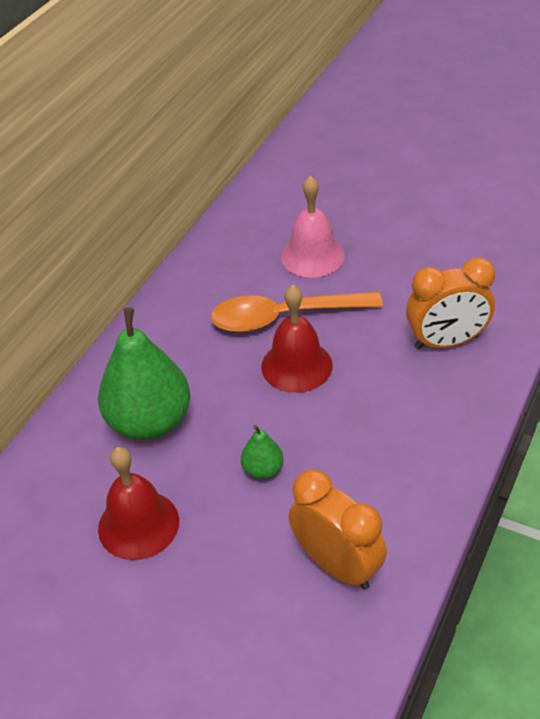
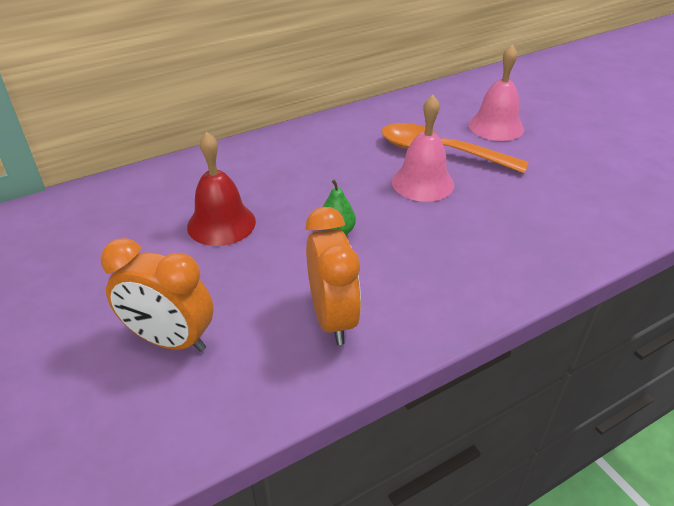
camera: 30 degrees right, 5 degrees down
(150, 422) = (288, 172): green pear -> none
(296, 366) = (422, 183): red bell -> pink bell
(446, 342) = (561, 216): orange clock -> orange clock (170, 340)

